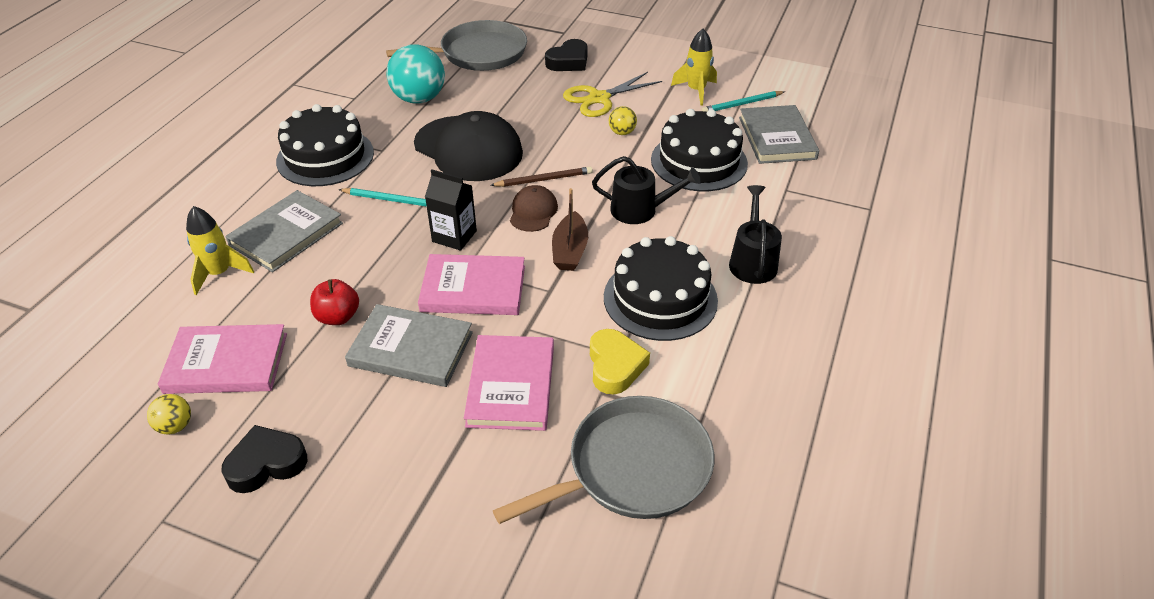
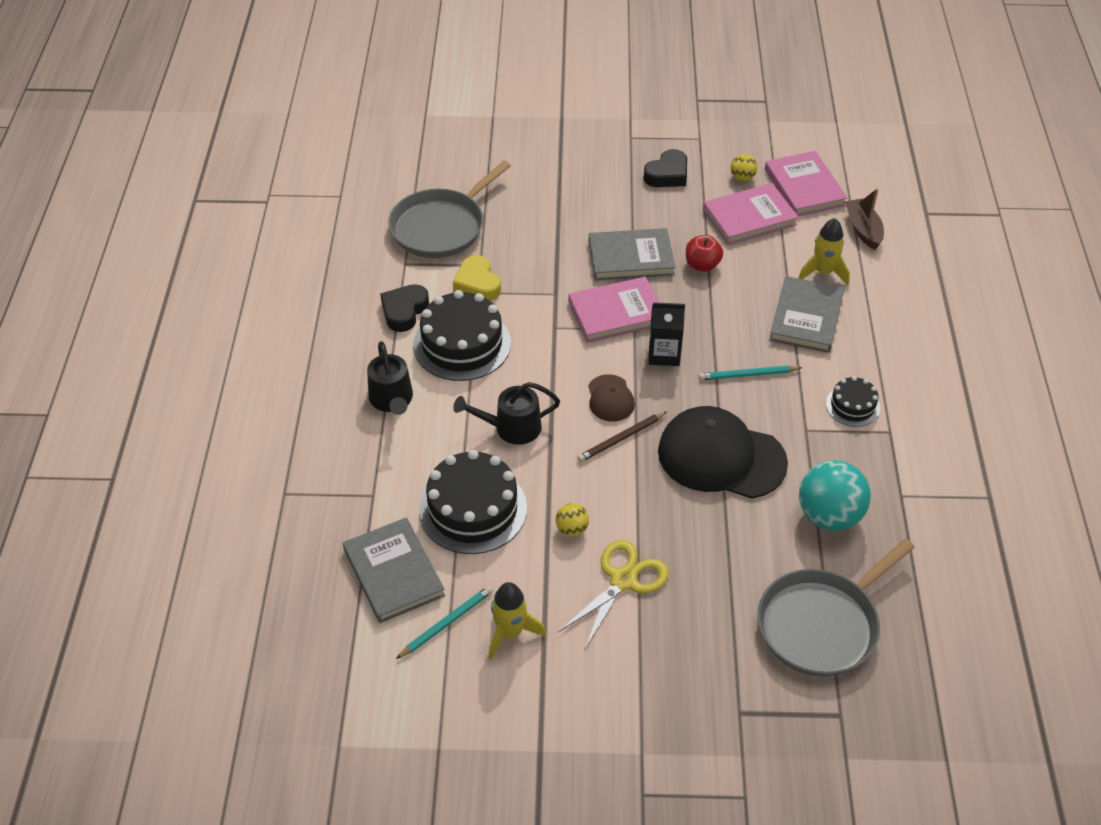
camera: 160 degrees right, 5 degrees up
(325, 157) = (852, 405): black cake -> black cake, size x0.53
(511, 385) = (544, 253): pink book -> pink book (804, 187)
(568, 61) = (697, 644): black heart -> black heart (404, 311)
(570, 251) = (556, 367): brown boat -> brown boat (863, 229)

